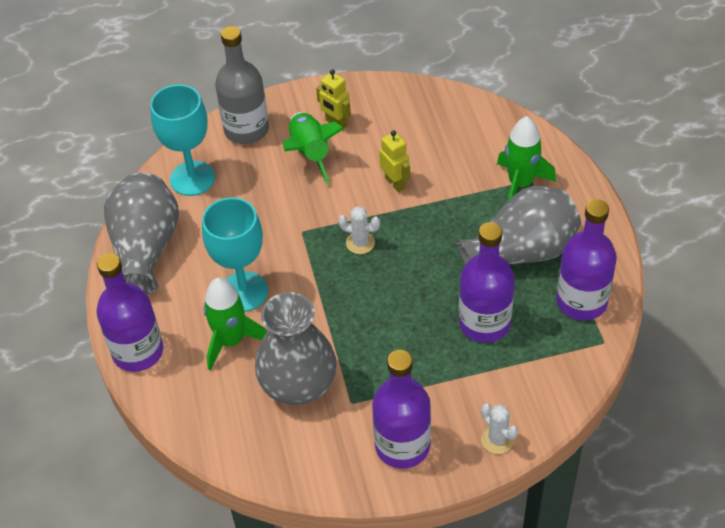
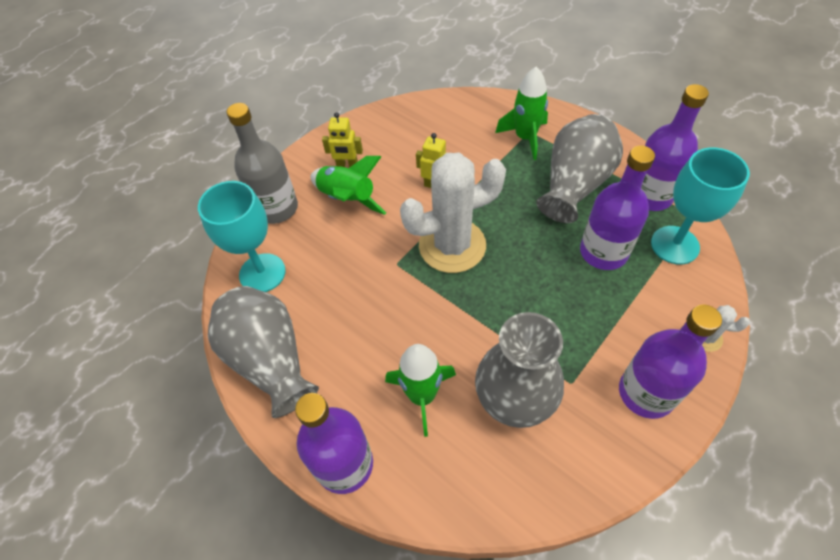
camera: 35 degrees left, 5 degrees up
(243, 291) = (393, 344): turquoise goblet -> turquoise goblet (675, 245)
(360, 243) = (452, 246): white cactus -> white cactus, size x2.41

